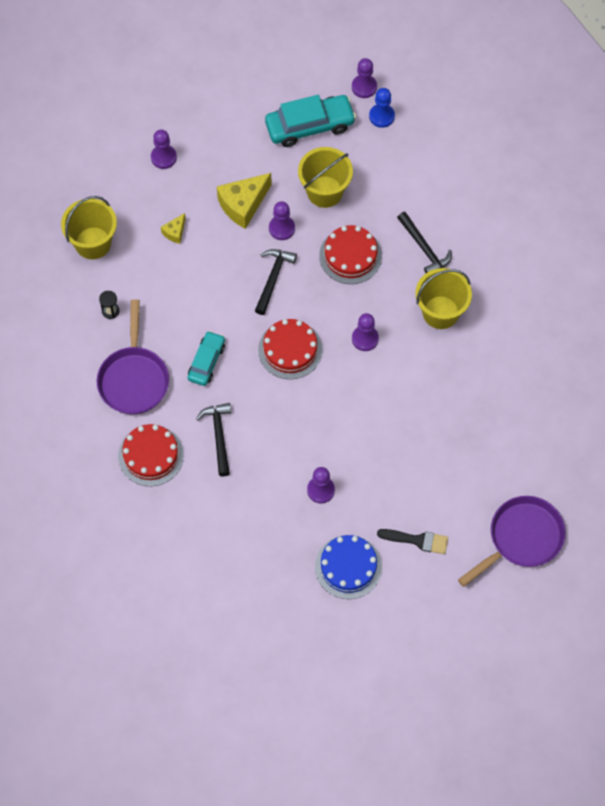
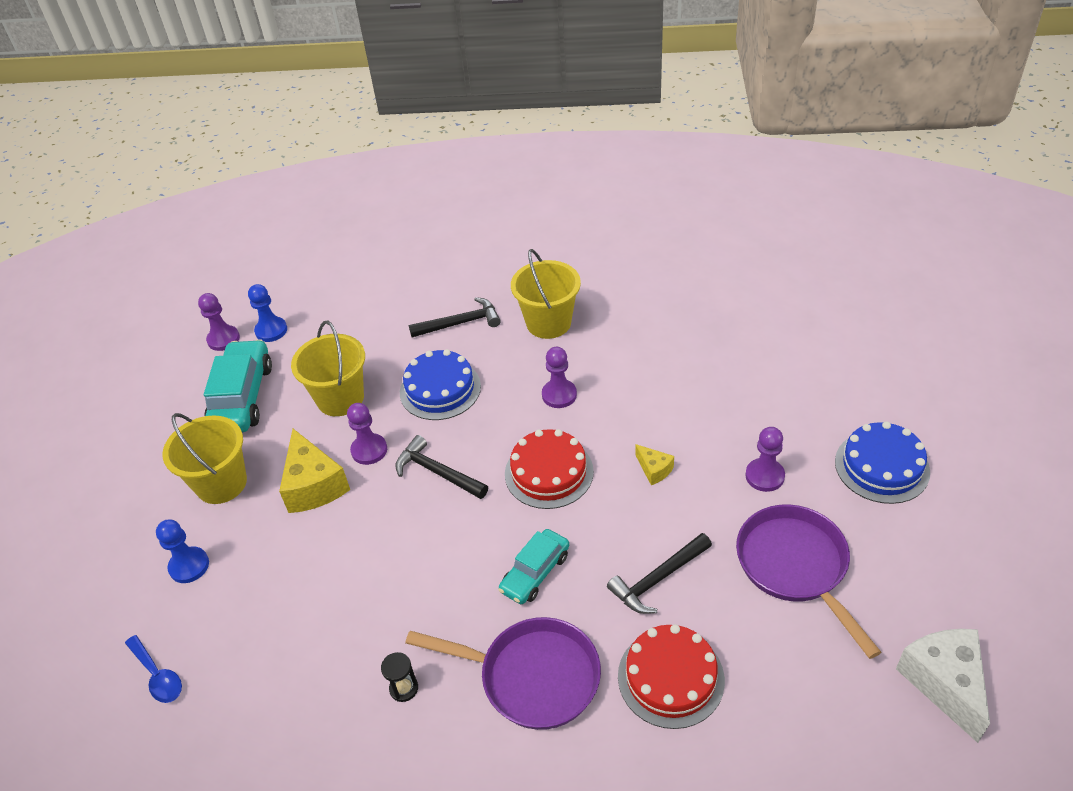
camera: 70 degrees left, 20 degrees down
(88, 175) = (158, 675): none -> blue spoon
(93, 243) = (276, 691): yellow bucket -> yellow bucket (221, 483)
(163, 157) = (189, 566): purple pawn -> blue pawn
(175, 232) = (314, 574): yellow cheese -> yellow cheese (654, 470)
(182, 609) = (944, 683): none -> white cheese
(206, 362) = (535, 572): turquoise car -> turquoise car turned 90 degrees counterclockwise
(219, 436) = (658, 579): black hammer -> black hammer turned 45 degrees counterclockwise
(350, 256) = (440, 389): red cake -> blue cake
(417, 540) = (849, 392): black brush -> none
(522, 538) = (855, 304): purple pan -> purple pan (795, 566)

